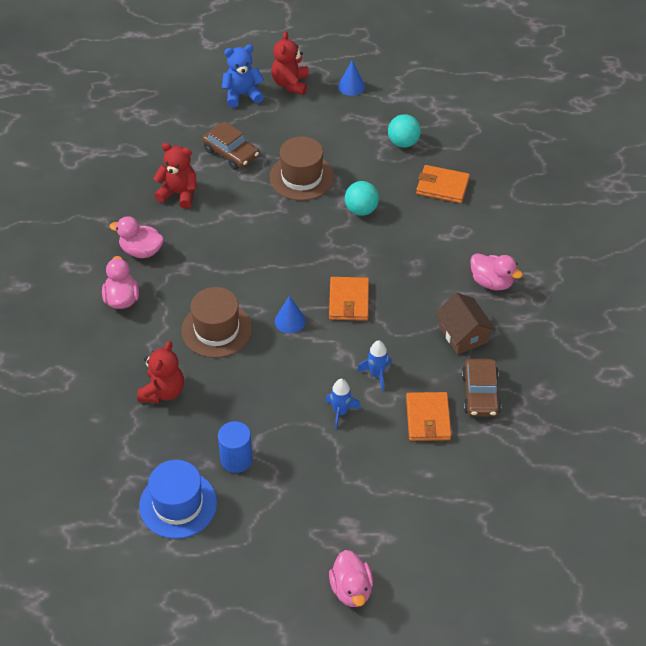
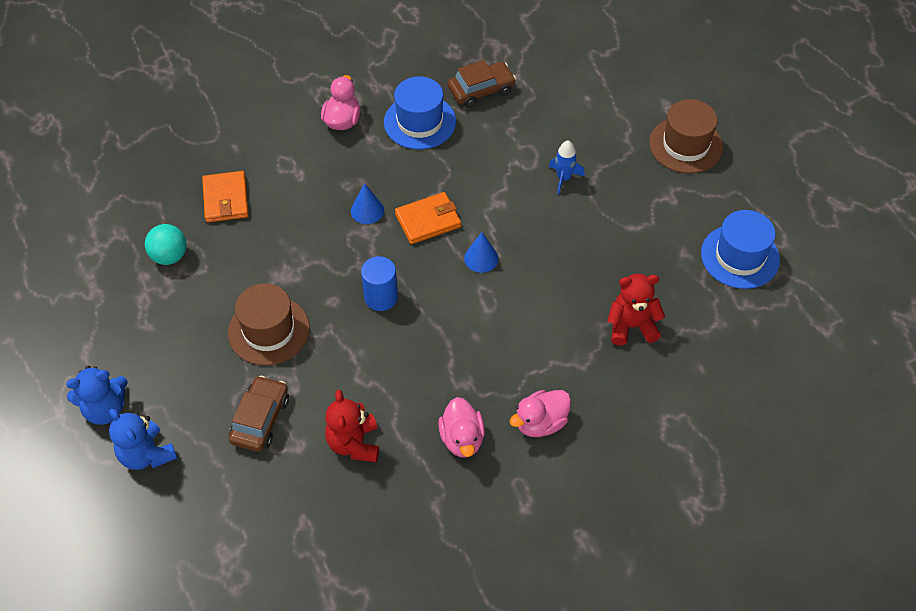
camera: 115 degrees left, 5 degrees up
(216, 329) = (529, 315): brown hat -> brown hat (686, 145)
(236, 459) = (665, 234): blue cylinder -> blue cylinder (381, 297)
(290, 84) = (105, 409): red teddy bear -> blue teddy bear
(351, 86) = (87, 342): blue cone -> blue cone (367, 210)
(351, 589) = (727, 109): pink duck -> none
(361, 210) = (294, 256): turquoise ball -> none
(377, 374) = (504, 167): blue rocket -> none
(428, 419) = (530, 116): orange wallet -> none
(463, 334) = (419, 122): brown house -> blue hat

